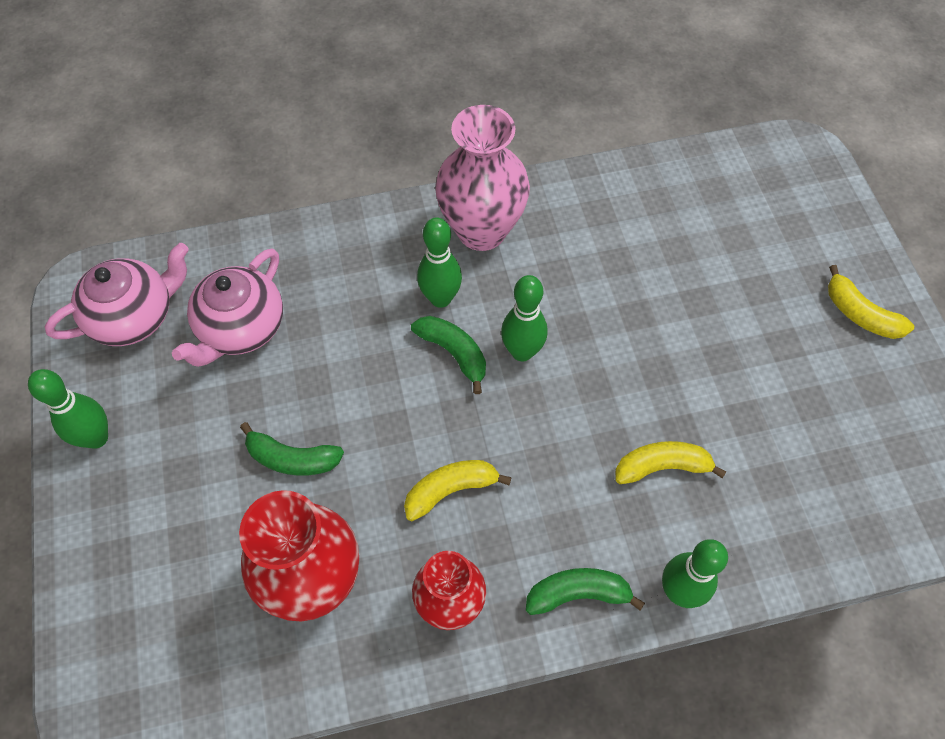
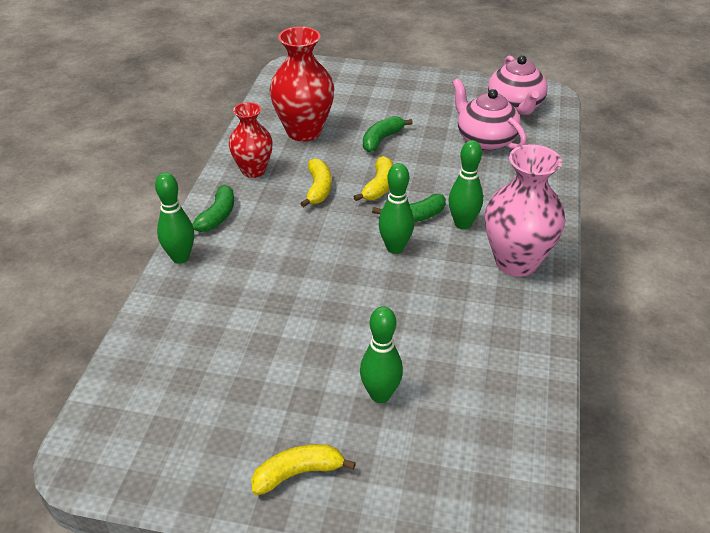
camera: 115 degrees right, 20 degrees down
(96, 438) = (439, 84): green bowling pin -> green bowling pin (380, 395)
(662, 466) = (262, 283): yellow banana -> yellow banana (379, 186)

